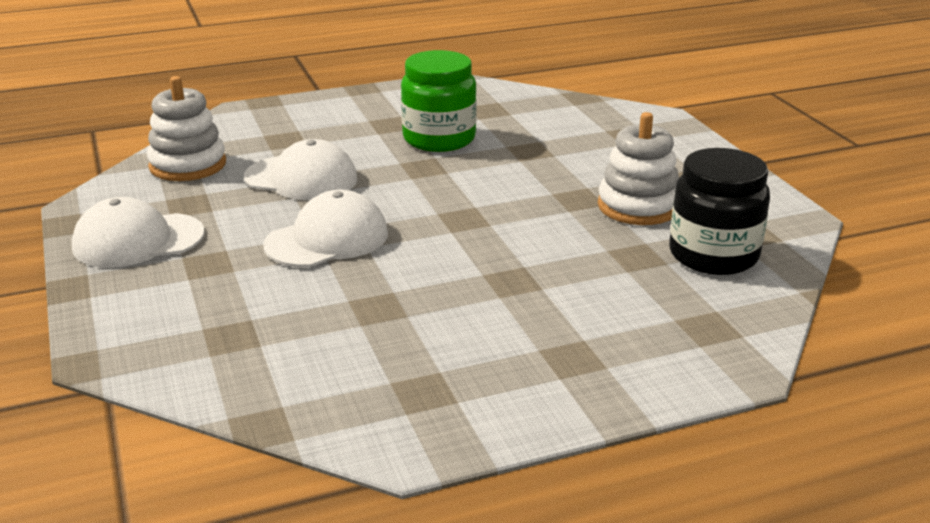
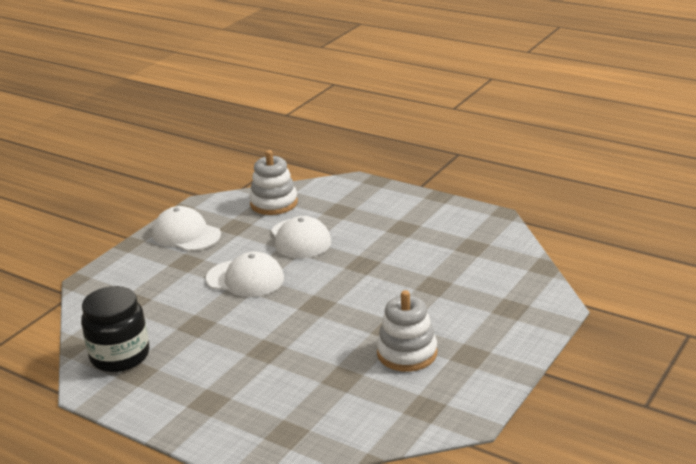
camera: 55 degrees right, 0 degrees up
(439, 139) = (405, 251): green jar -> none
(713, 255) = (376, 404): black jar -> black jar (120, 356)

